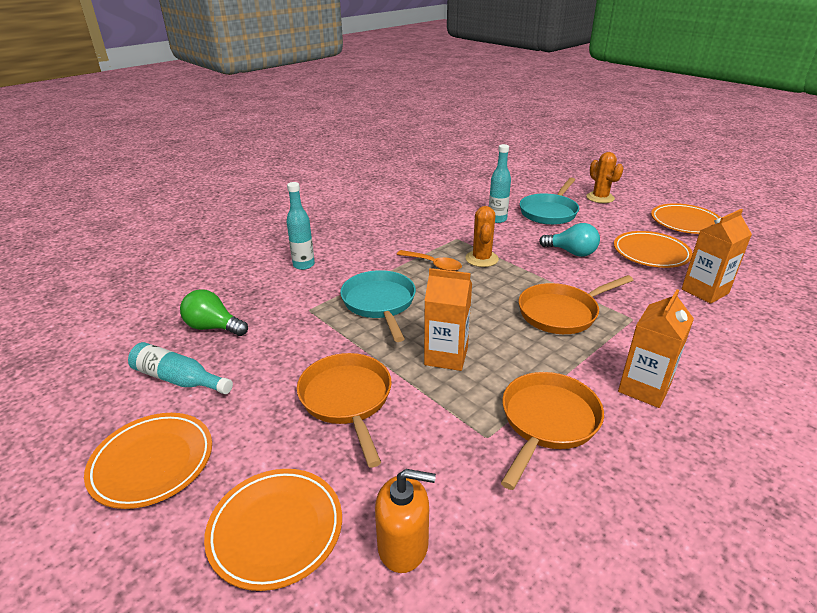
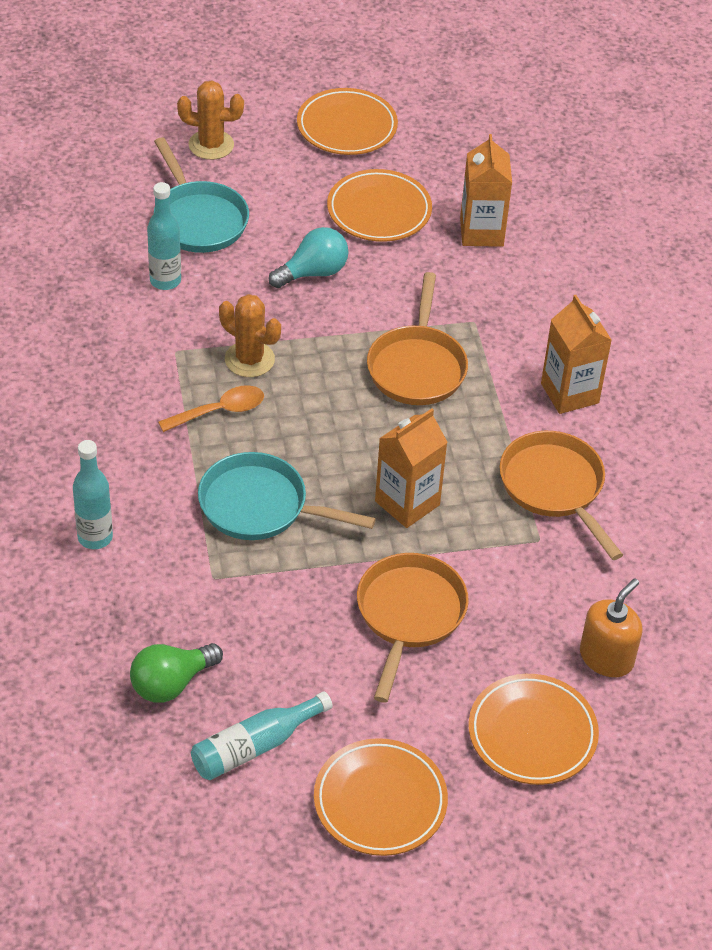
camera: 60 degrees left, 15 degrees up
(347, 400) = (409, 615): orange pan -> orange pan turned 90 degrees clockwise

